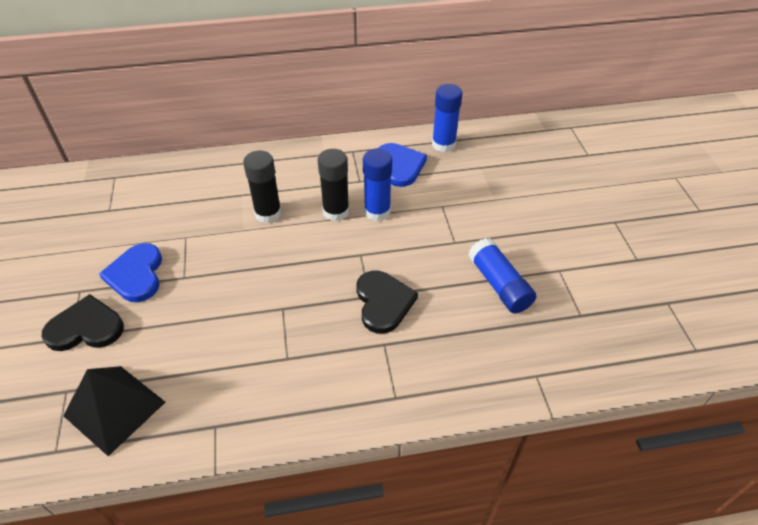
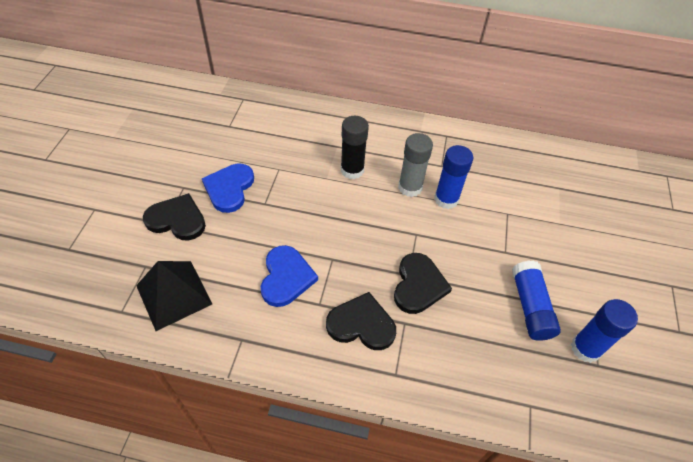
camera: 20 degrees right, 5 degrees up
(336, 211) = (410, 187): black glue stick -> grey glue stick
(340, 361) = (361, 324): none -> black heart
(400, 166) = (483, 163): blue heart -> blue heart (286, 277)
(443, 144) = (532, 155): blue glue stick -> blue glue stick (585, 348)

